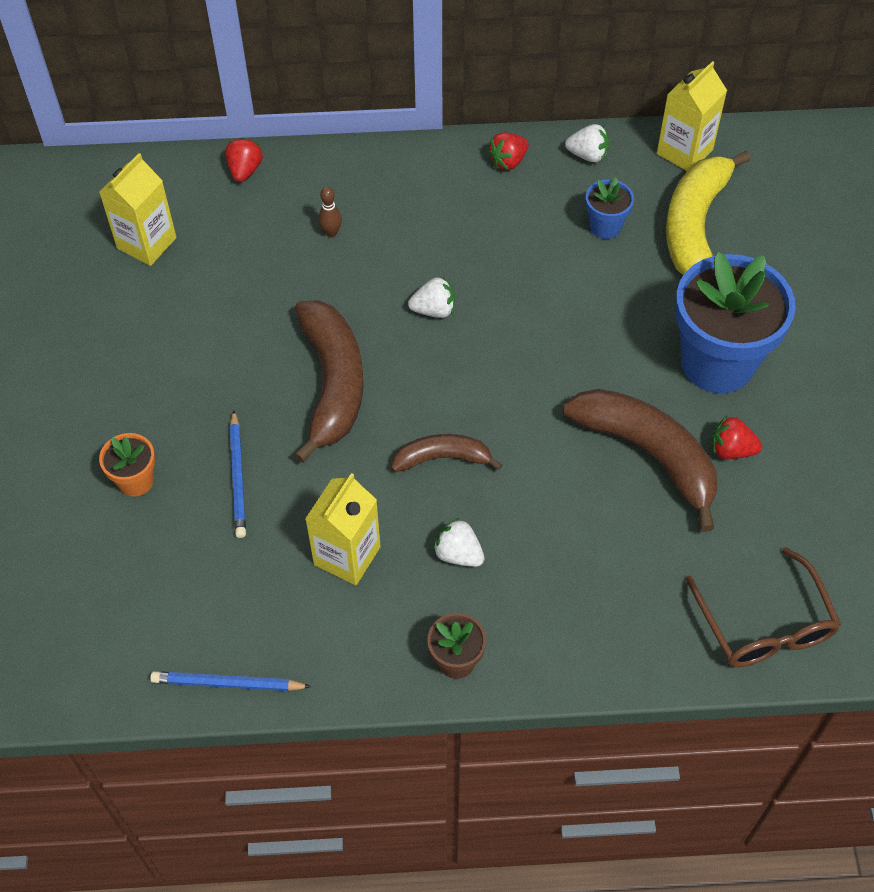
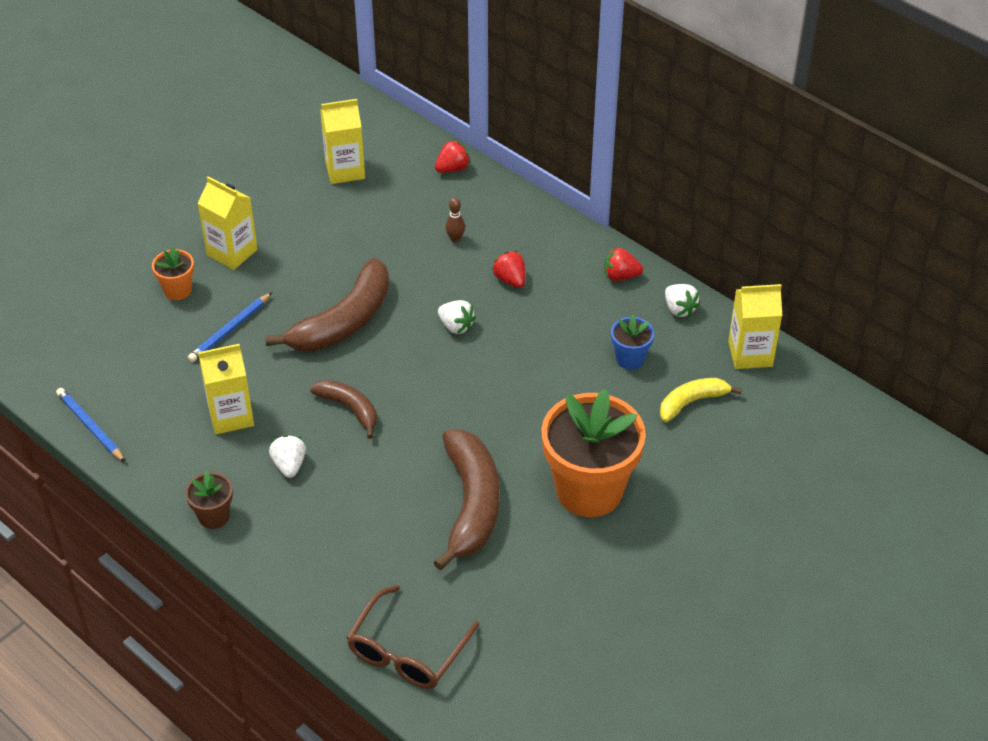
camera: 45 degrees right, 10 degrees down
(141, 402) = (232, 252): none -> yellow carton
(695, 225) = (692, 402): yellow banana -> yellow banana, size x0.56
(717, 362) = (589, 490): blue flower pot -> orange flower pot
(731, 450) = (525, 544): red strawberry -> red strawberry (510, 280)

